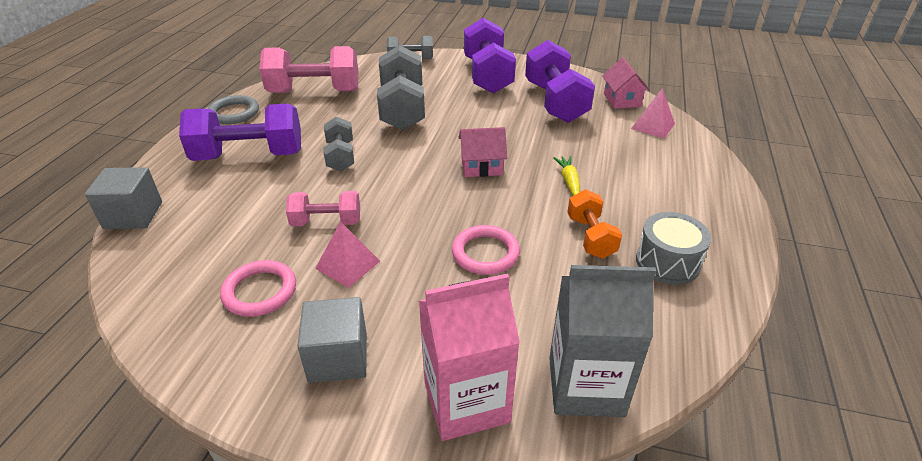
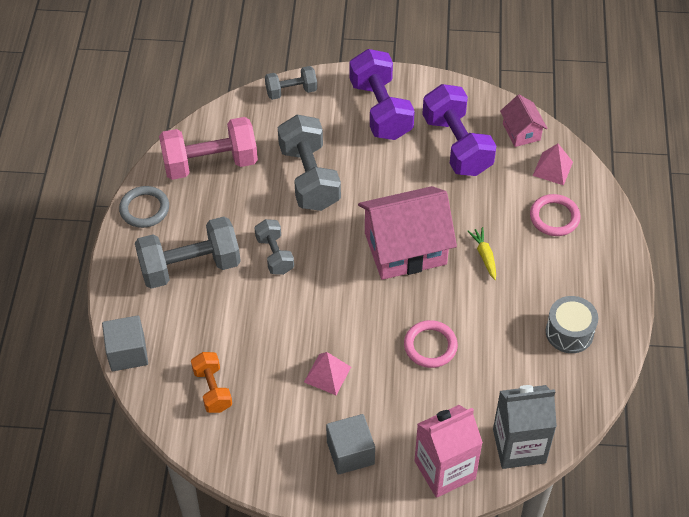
camera: 10 degrees left, 15 degrees up
(249, 156) = (190, 267): purple dumbbell -> grey dumbbell
(260, 291) = (271, 409): pink ring -> pink ring (554, 217)
(326, 222) = (293, 334): pink dumbbell -> none
(481, 166) = (405, 248): pink house -> pink house, size x2.00
(590, 237) = (509, 316): orange dumbbell -> orange dumbbell (212, 389)

